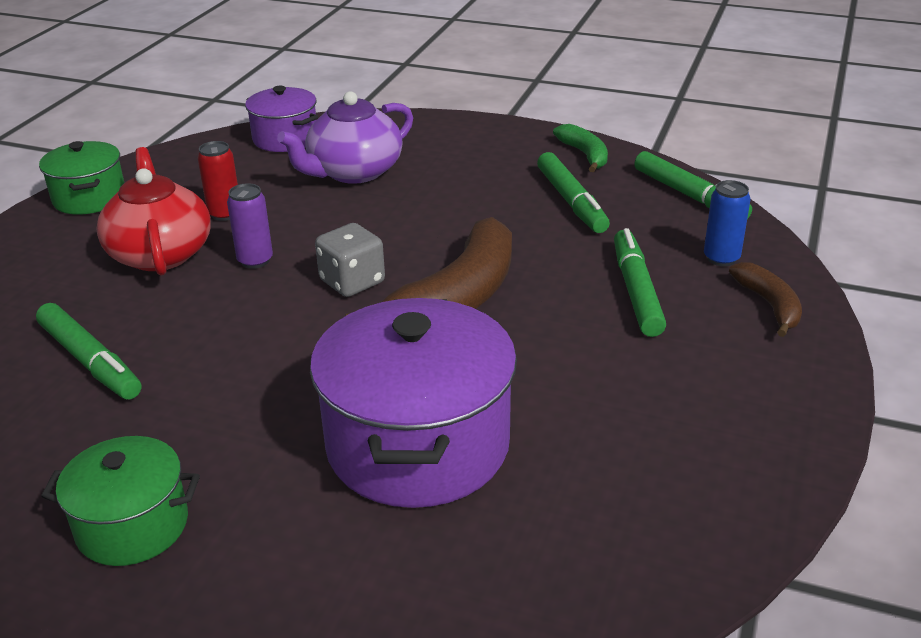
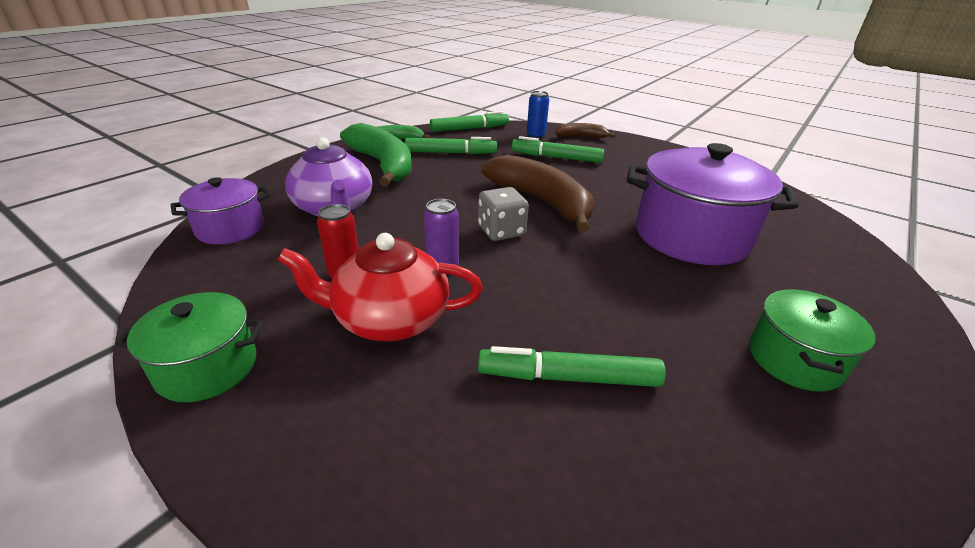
camera: 75 degrees left, 0 degrees up
(90, 361) = (568, 377): green marker -> green marker turned 150 degrees counterclockwise
(489, 167) = (383, 165): none -> green banana

